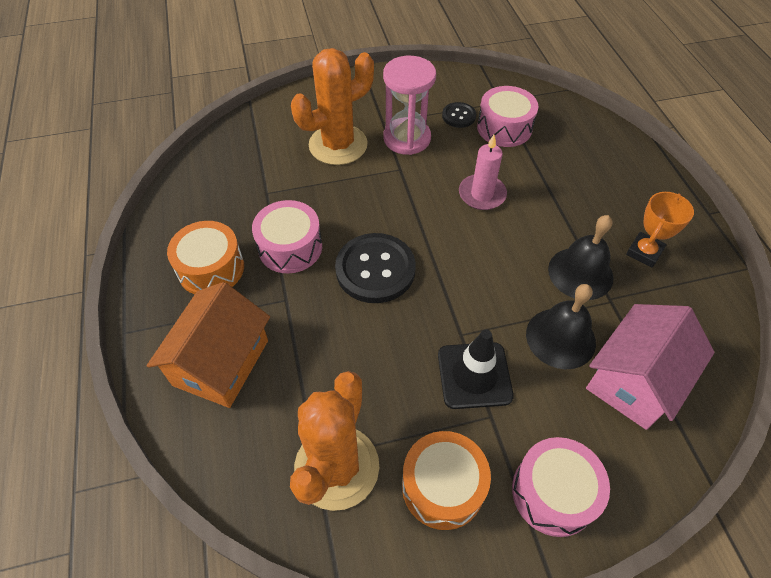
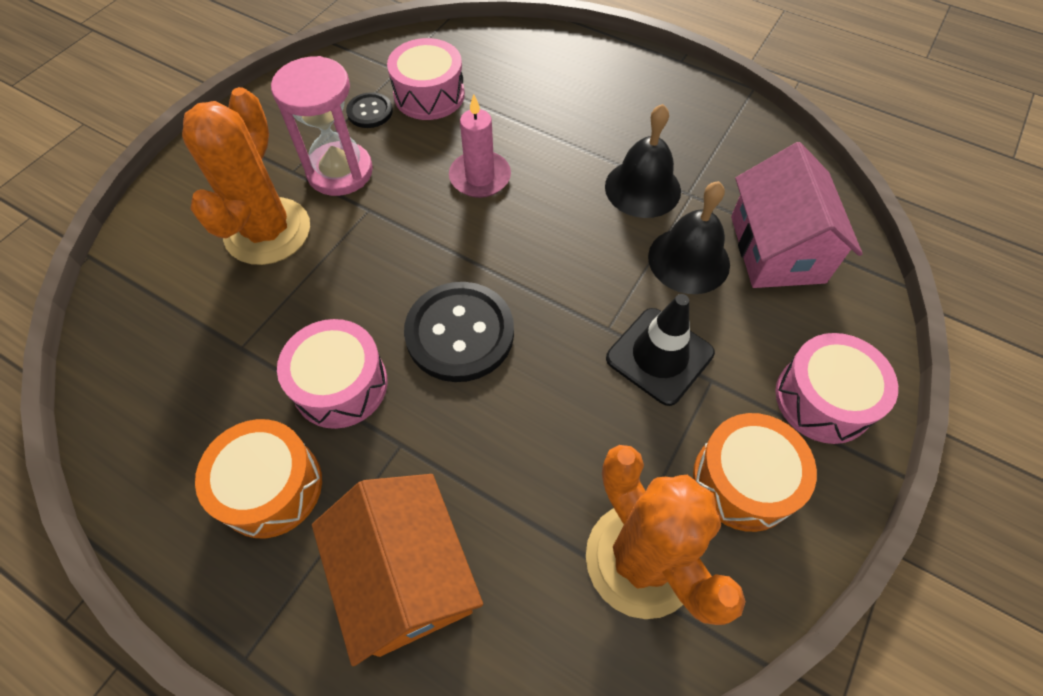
camera: 45 degrees left, 5 degrees up
(644, 252) = (670, 131): orange trophy -> none

